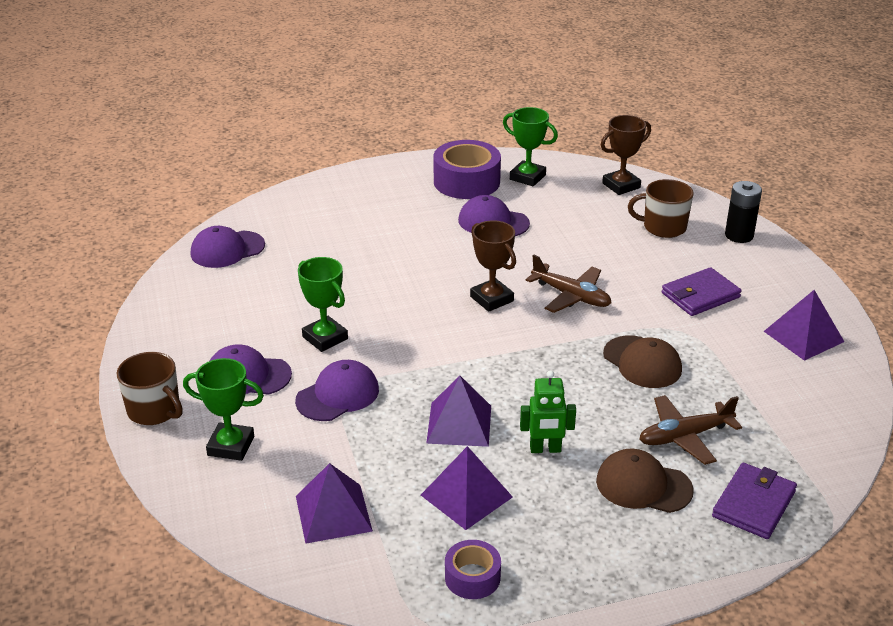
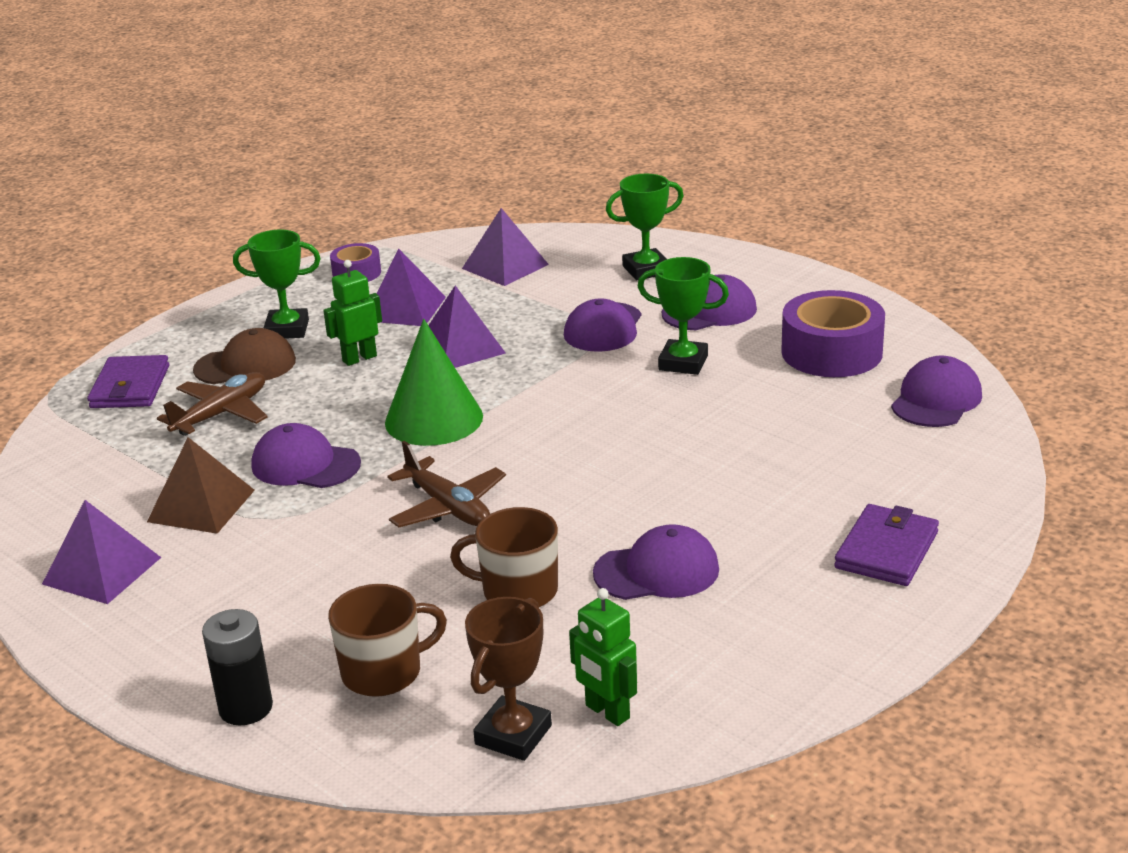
camera: 150 degrees right, 5 degrees down
(154, 410) = (748, 266): brown mug -> brown mug (518, 591)
(466, 181) = (779, 627): purple tape -> purple tape (831, 352)
(491, 299) = (546, 466): brown trophy -> none
(527, 177) = (691, 681): green trophy -> green trophy (287, 329)
(532, 363) = (434, 419): none -> green cone
(571, 296) = (448, 507): brown plane -> brown plane turned 135 degrees counterclockwise
(574, 180) = (607, 712): none -> green robot
(642, 362) = (305, 464): brown cap -> purple cap
(700, 295) = (269, 575): purple wallet -> purple wallet (886, 550)
(726, 358) = (201, 505): none -> brown pyramid

